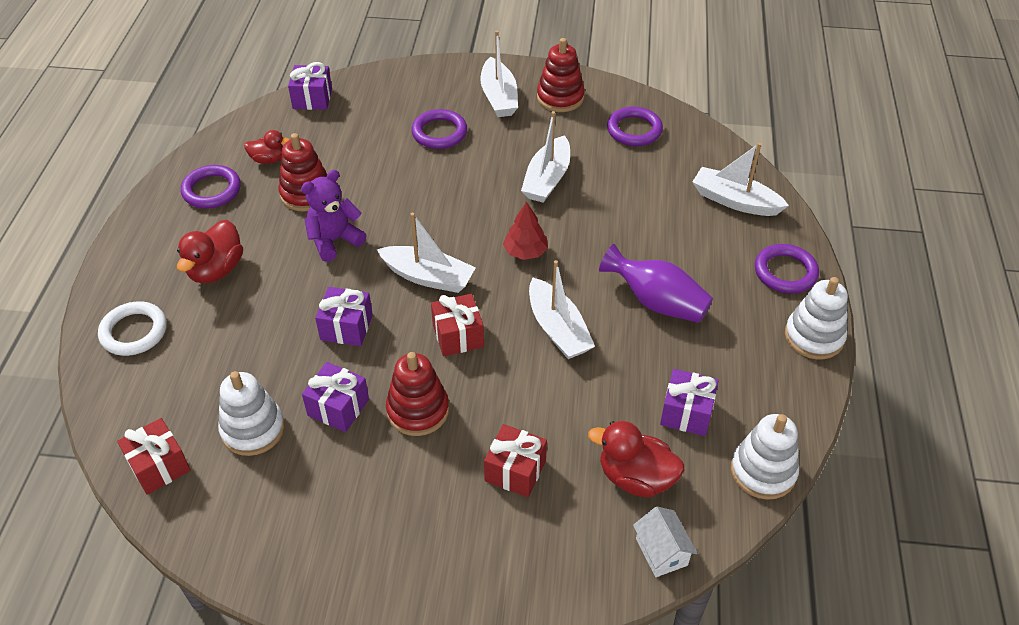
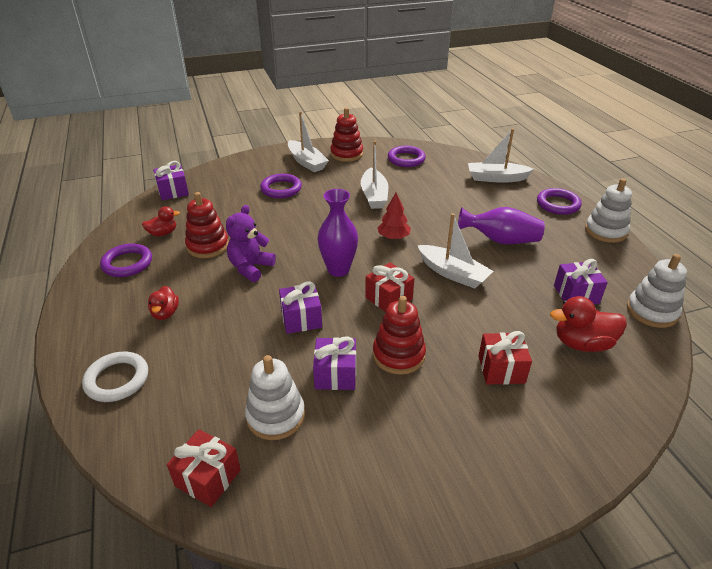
camera: 25 degrees left, 10 degrees down
(216, 270) = (165, 313): red duck -> red duck, size x0.62
(428, 277) = (338, 270): white boat -> purple vase
(661, 552) = (642, 383): white house -> none

